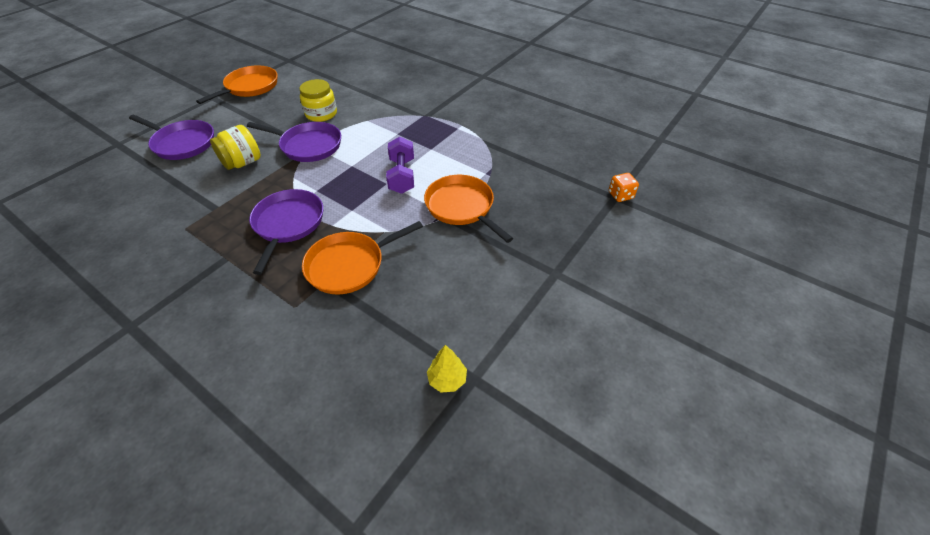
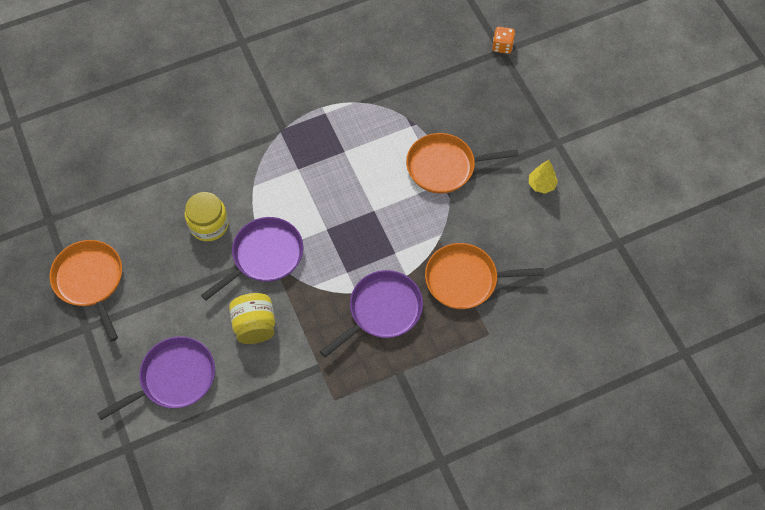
camera: 60 degrees left, 15 degrees up
(288, 224) = (382, 310): purple pan -> purple pan turned 105 degrees clockwise
(349, 265) = (465, 279): orange pan -> orange pan turned 90 degrees clockwise
(402, 176) = (371, 193): purple dumbbell -> none
(447, 379) = (610, 258): yellow tree -> yellow tree (541, 184)

